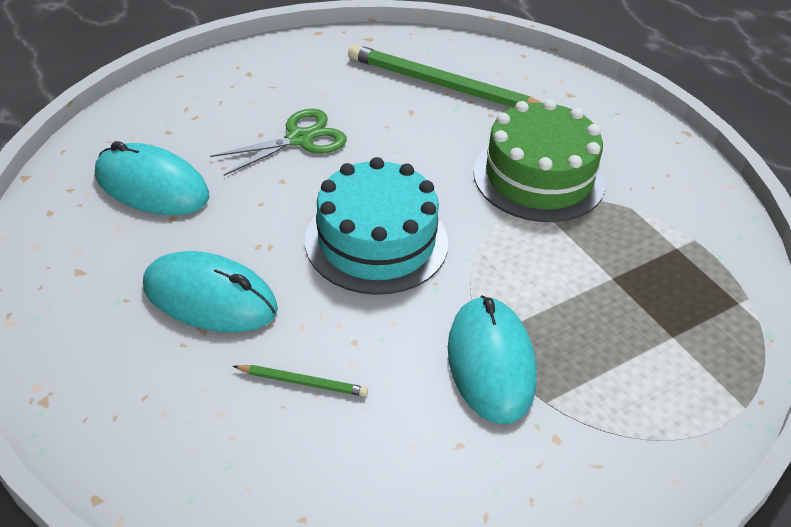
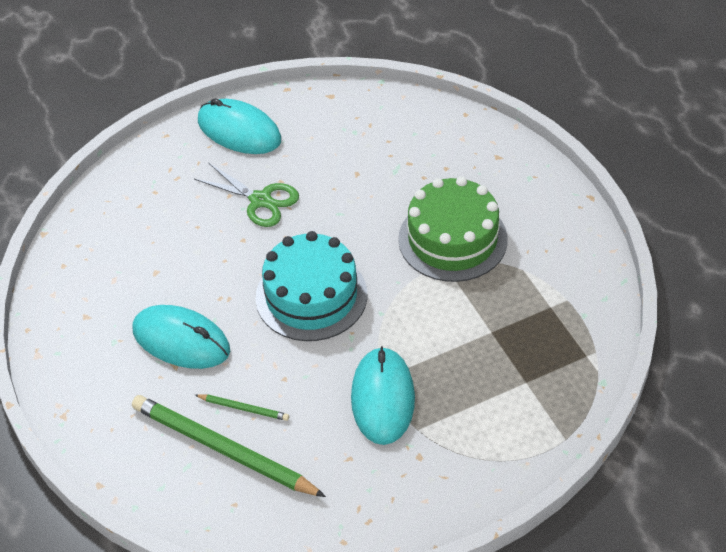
camera: 10 degrees right, 5 degrees up
(151, 186) = (140, 243): turquoise mouse -> turquoise mouse (239, 131)
(299, 139) = (260, 200): green scissors -> green scissors turned 60 degrees clockwise
(444, 86) = (389, 147): green pencil -> green pencil (223, 450)

